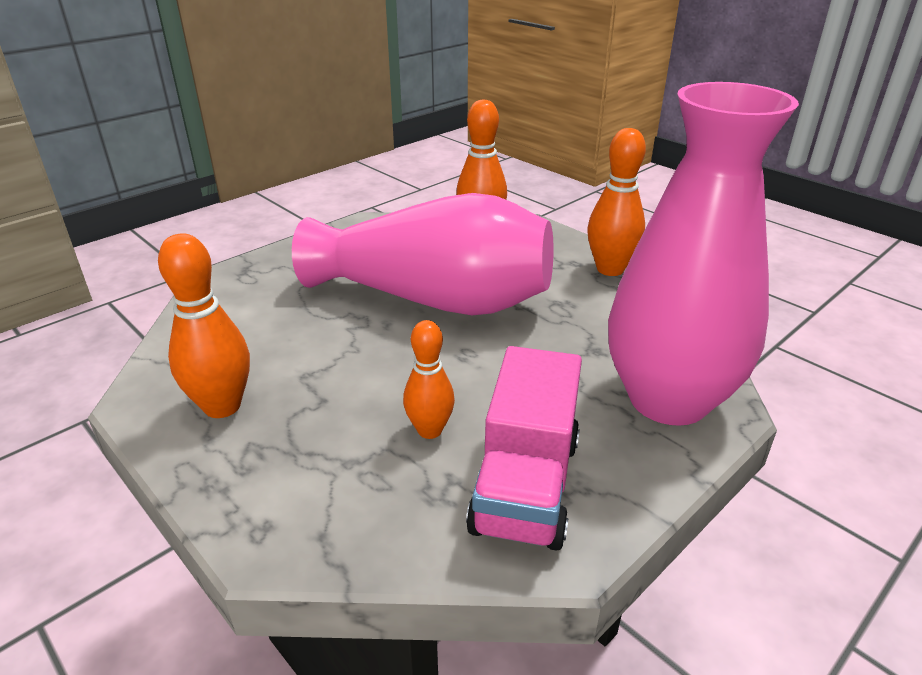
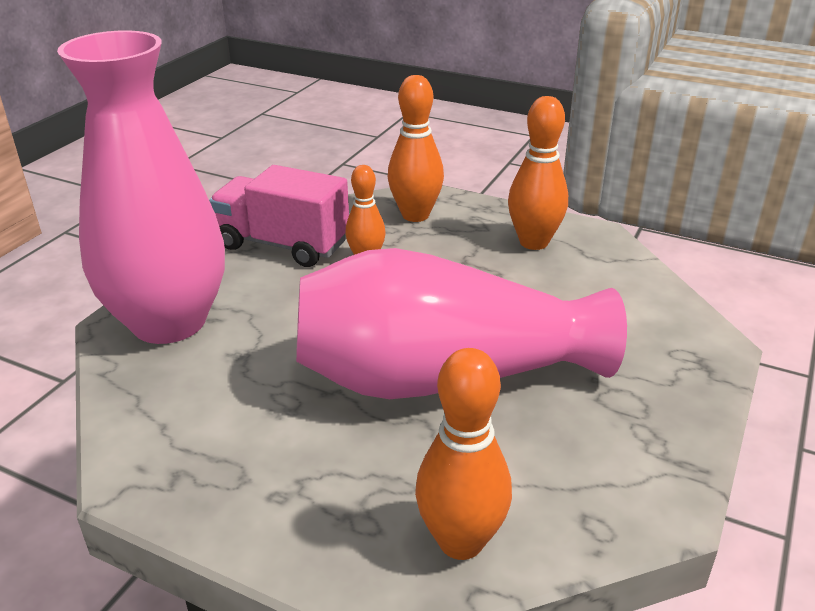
camera: 160 degrees right, 0 degrees up
(526, 485) = (283, 245): pink truck -> pink truck turned 60 degrees counterclockwise
(610, 269) = (221, 494): orange bowling pin -> orange bowling pin (415, 215)

